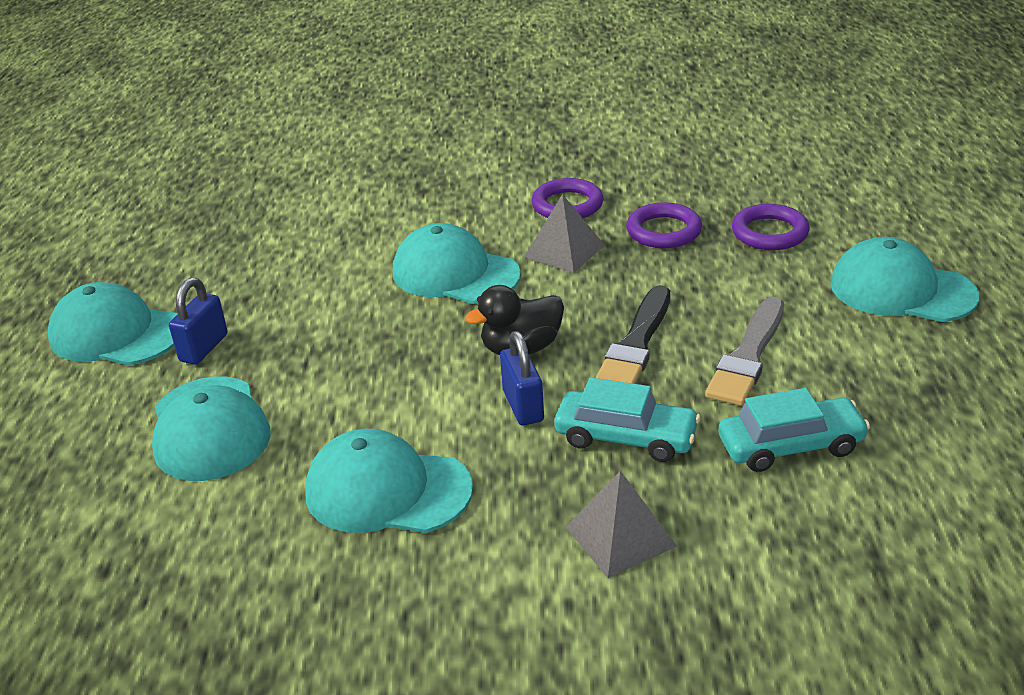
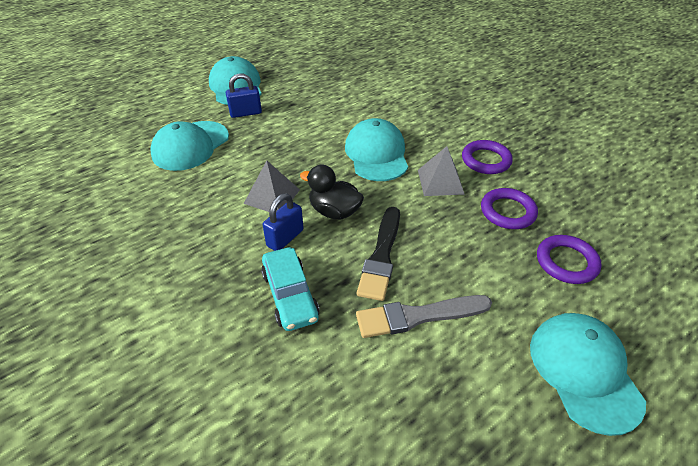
camera: 50 degrees right, 10 degrees up
(387, 490) = (183, 224): turquoise cap -> none
(620, 536) = (200, 337): grey pyramid -> grey pyramid (272, 196)
(636, 344) = (381, 256): black brush -> black brush turned 60 degrees counterclockwise
(791, 446) = (342, 385): turquoise car -> none

